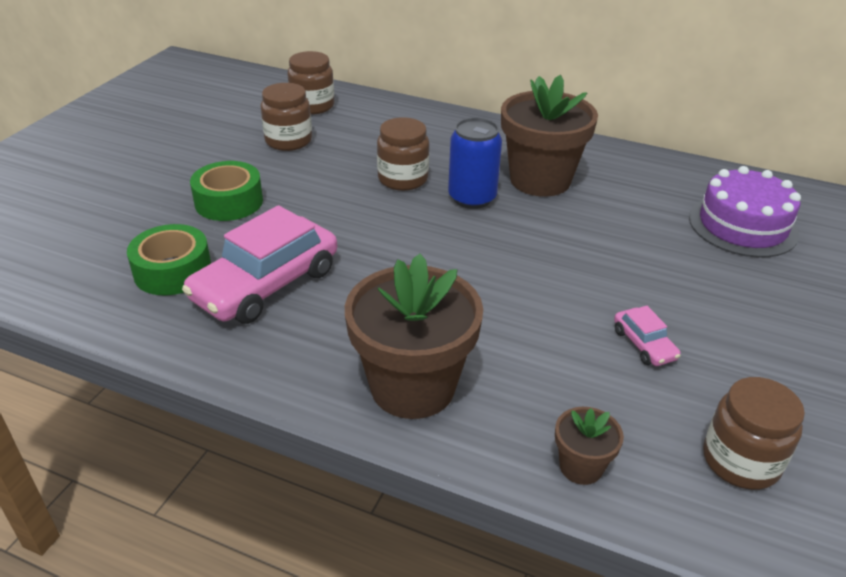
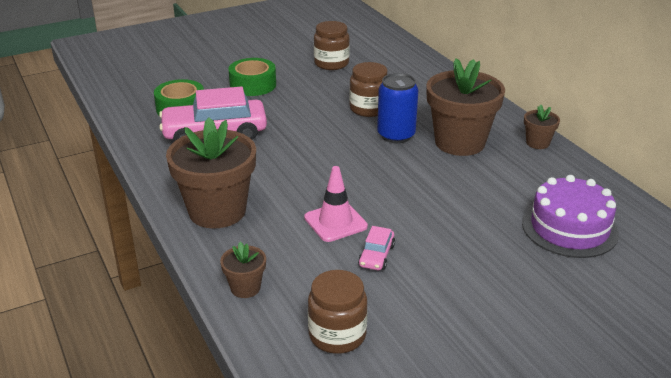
camera: 40 degrees right, 5 degrees down
(312, 106) = (375, 48): brown jar -> none
(554, 328) = (335, 222): none -> pink traffic cone
(603, 152) = (537, 143): none -> brown flower pot

